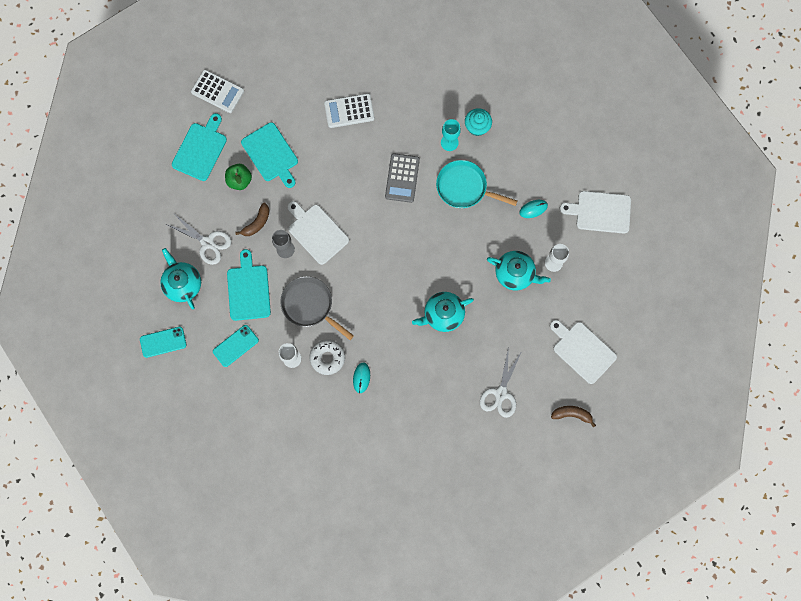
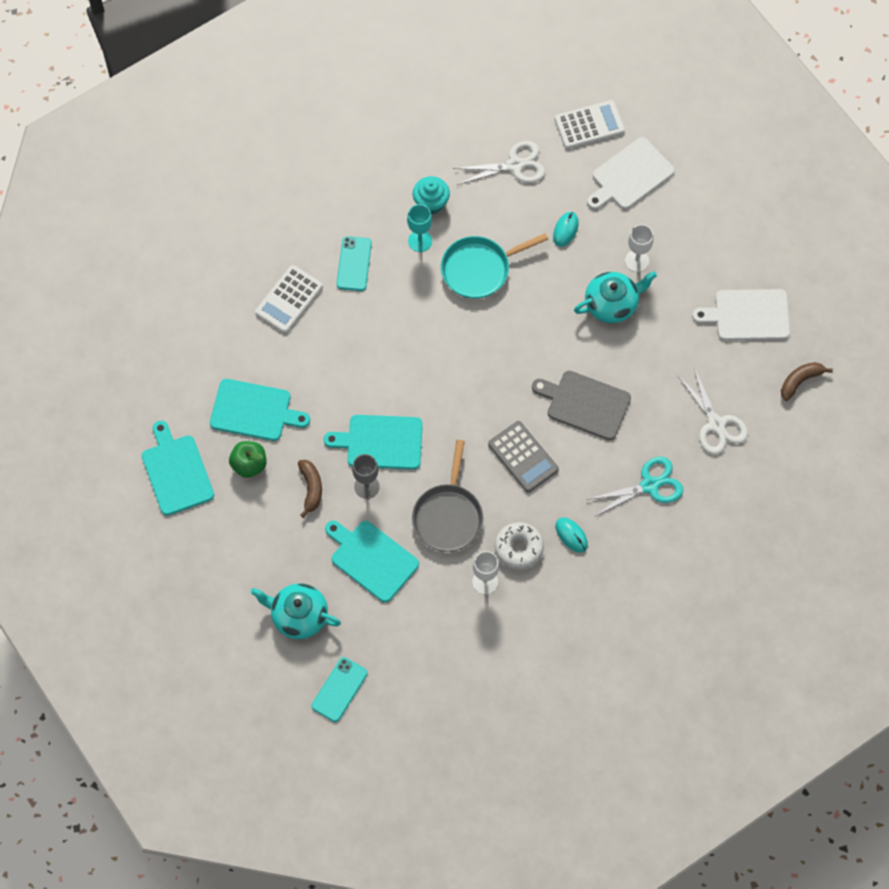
camera: 45 degrees left, 10 degrees down
(207, 242) = (281, 553): white scissors -> white scissors (515, 165)
(217, 91) = (133, 401): white calculator -> white calculator (589, 125)
(235, 346) = (416, 623): turquoise phone -> turquoise phone (354, 264)
(310, 305) = (448, 516): grey pan -> grey pan turned 75 degrees counterclockwise
(317, 232) = (380, 442): white cutting board -> turquoise cutting board
(402, 178) = (410, 315): grey calculator -> grey calculator (523, 457)
(430, 391) = (650, 485): none -> turquoise scissors
(443, 314) = (585, 404): turquoise teapot -> grey cutting board

